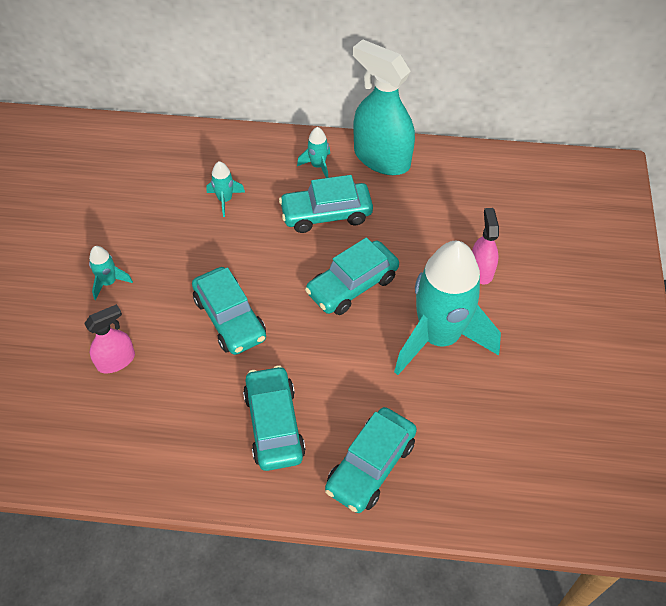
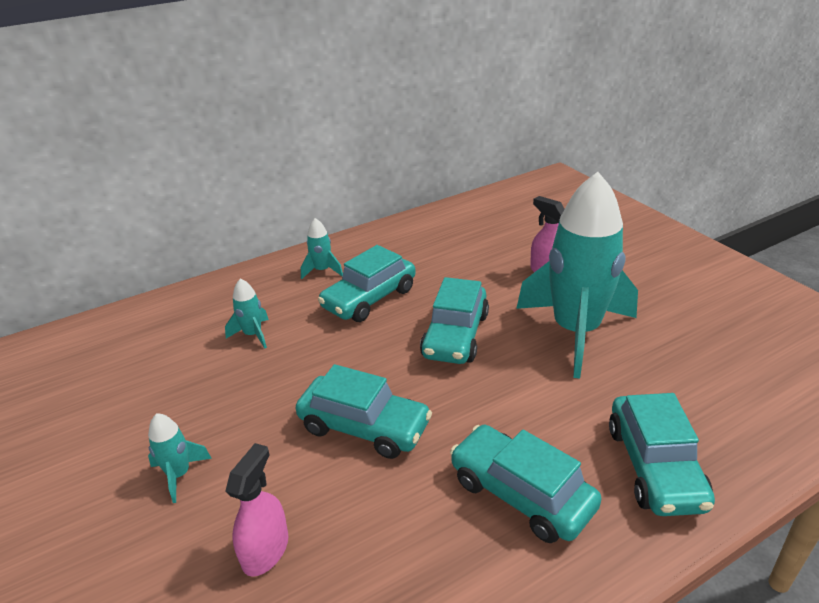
camera: 35 degrees left, 20 degrees down
(381, 158) = (374, 242): turquoise spray bottle -> none

